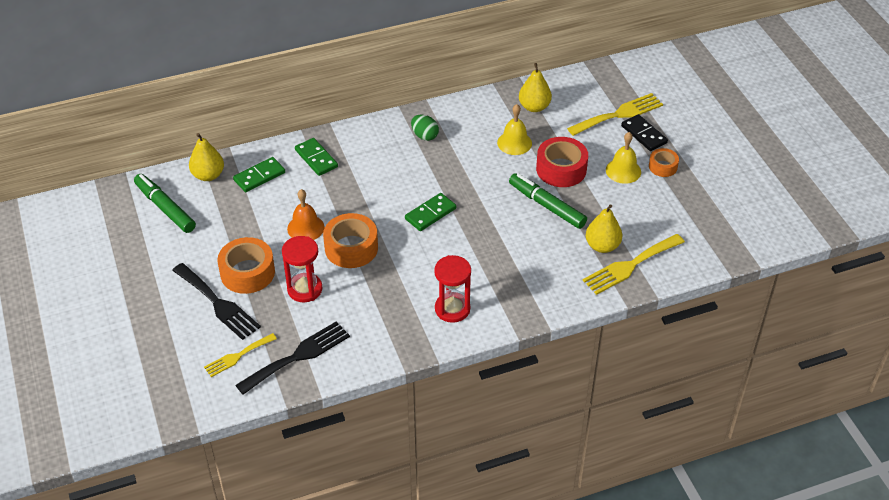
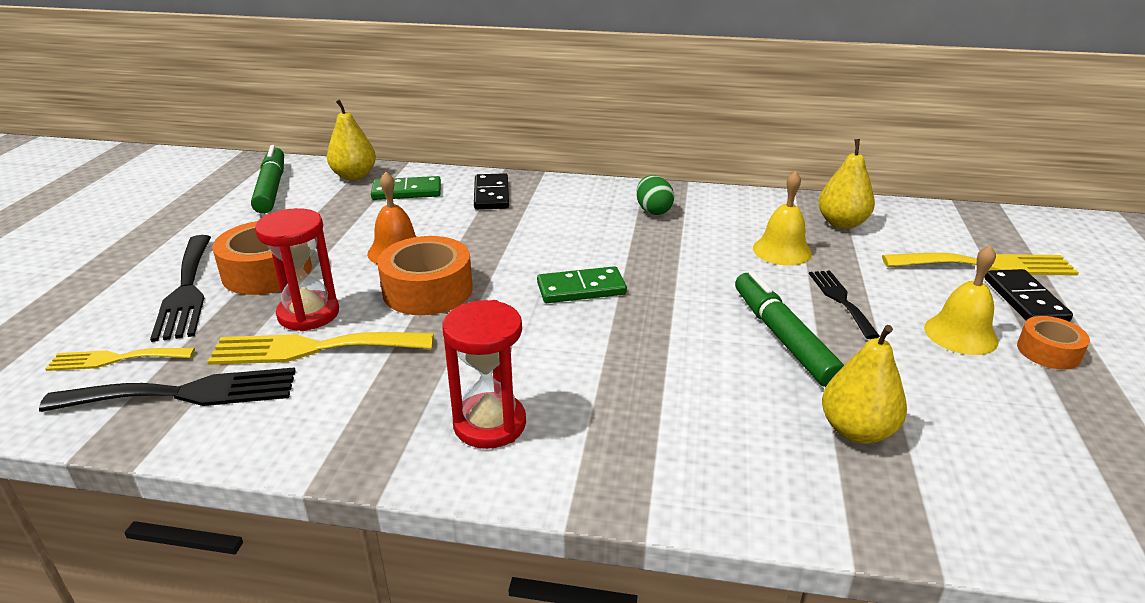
camera: 30 degrees right, 15 degrees down
(316, 158) = (491, 195): green domino -> black domino
(561, 169) = (841, 300): red tape -> black fork
(630, 265) = (902, 487): yellow fork -> yellow fork (312, 348)

